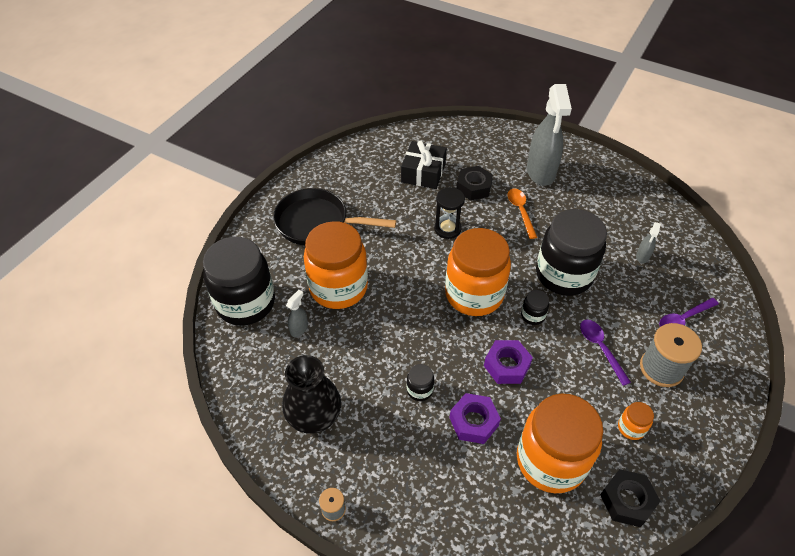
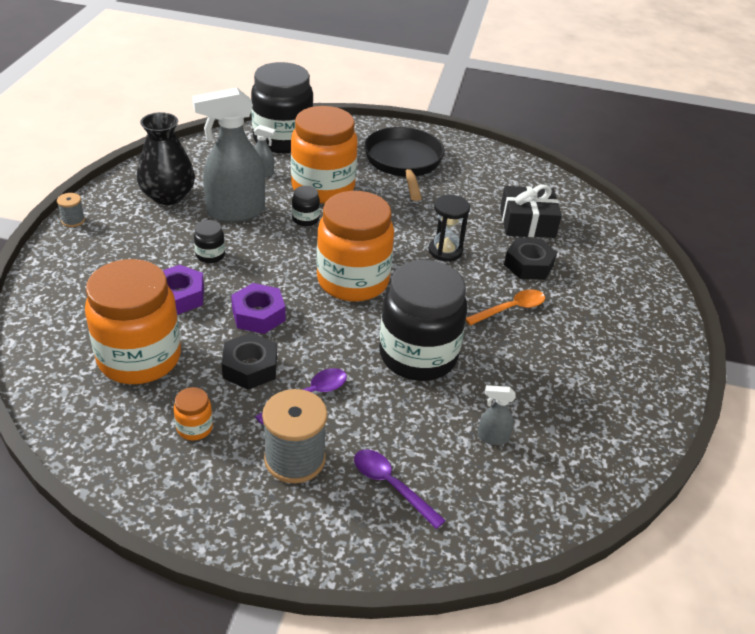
camera: 70 degrees right, 10 degrees down
(532, 316) = (339, 331): black jar -> black jar (305, 219)
(540, 172) = (598, 323): grey spray bottle -> grey spray bottle (235, 212)
(627, 501) = (94, 425): black nut -> black nut (250, 367)

